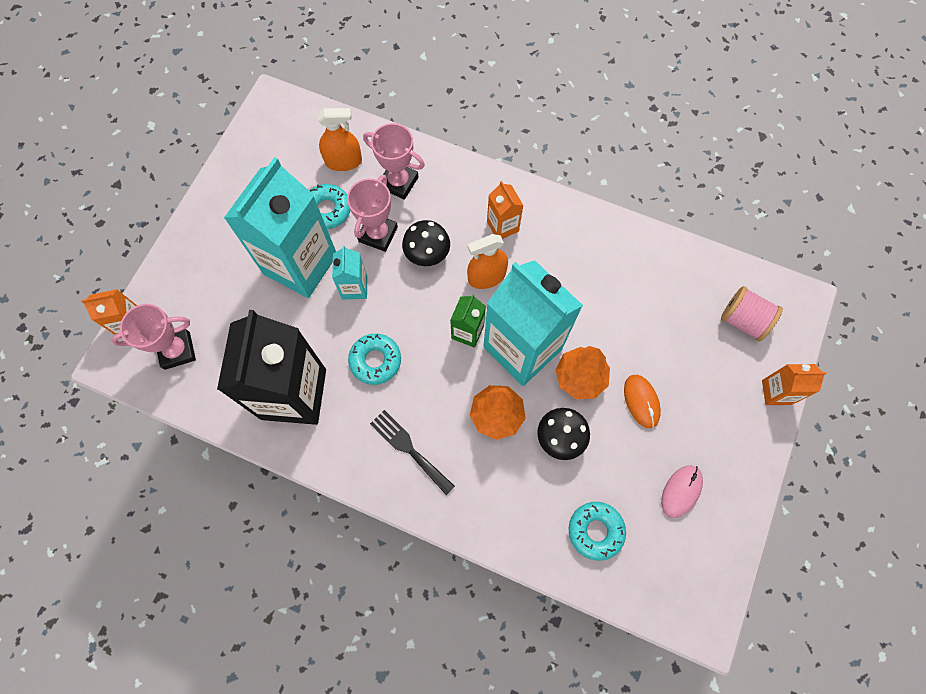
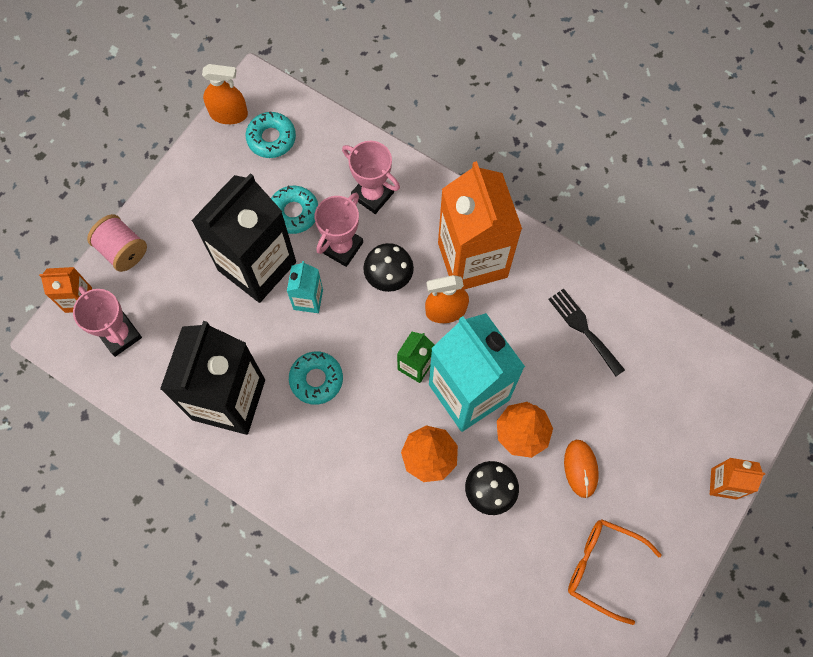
camera: 10 degrees right, 0 degrees up
(177, 350) = (119, 335): pink trophy -> pink trophy turned 60 degrees clockwise
(300, 264) = (257, 266): turquoise carton -> black carton
(343, 161) = (319, 162): orange spray bottle -> orange spray bottle (229, 114)
(409, 449) = (335, 476): black fork -> black fork (584, 329)
(502, 226) = (472, 260): orange carton -> orange carton, size x2.21
(595, 531) = (507, 591): turquoise donut -> turquoise donut (271, 138)
(681, 491) = (602, 567): pink mouse -> orange glasses
(743, 320) = (705, 402): pink spool -> pink spool (123, 250)

